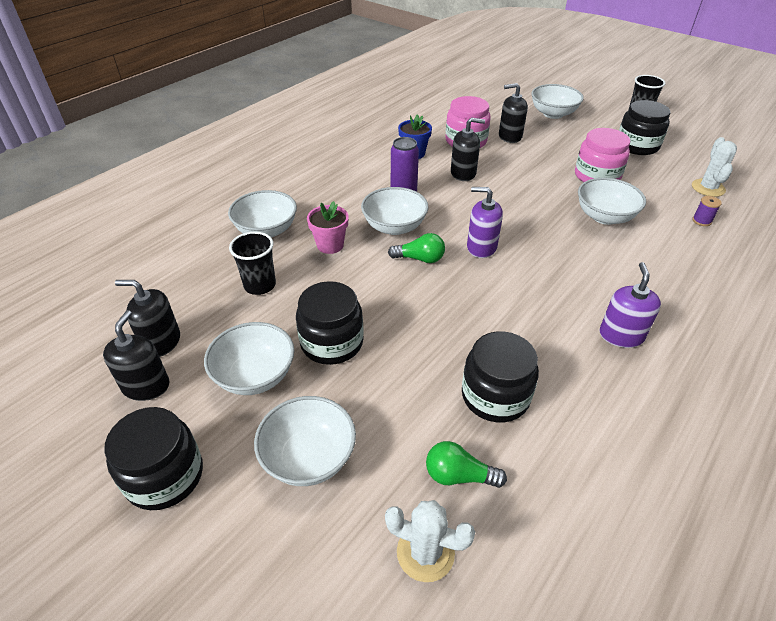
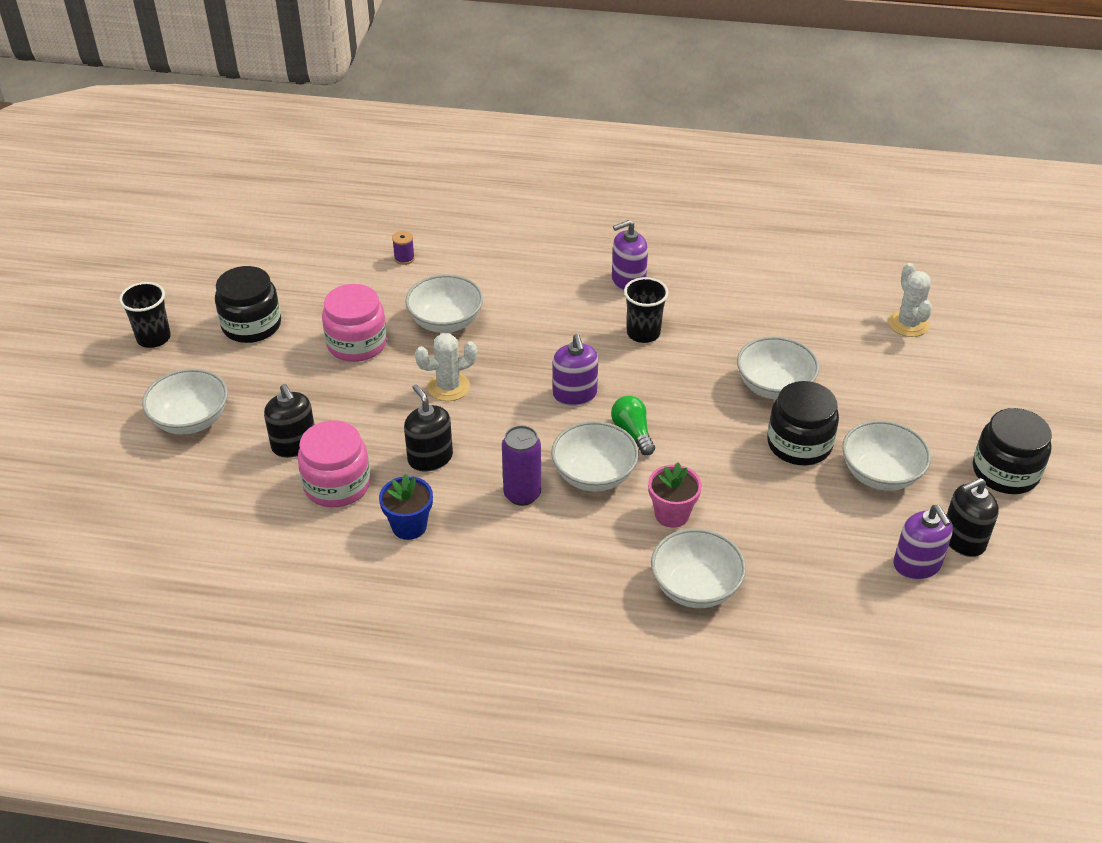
camera: 120 degrees left, 0 degrees up
(161, 342) = (917, 565): black soap dispenser -> purple soap dispenser
(260, 285) = (782, 537): black cup -> black cup (643, 333)
(309, 457) = (909, 404): white bowl -> white bowl (774, 386)
(459, 476) = (843, 327): green light bulb -> none
(495, 396) = (759, 330): black jar -> none
(708, 188) = (329, 261): white cactus -> white cactus (448, 387)

